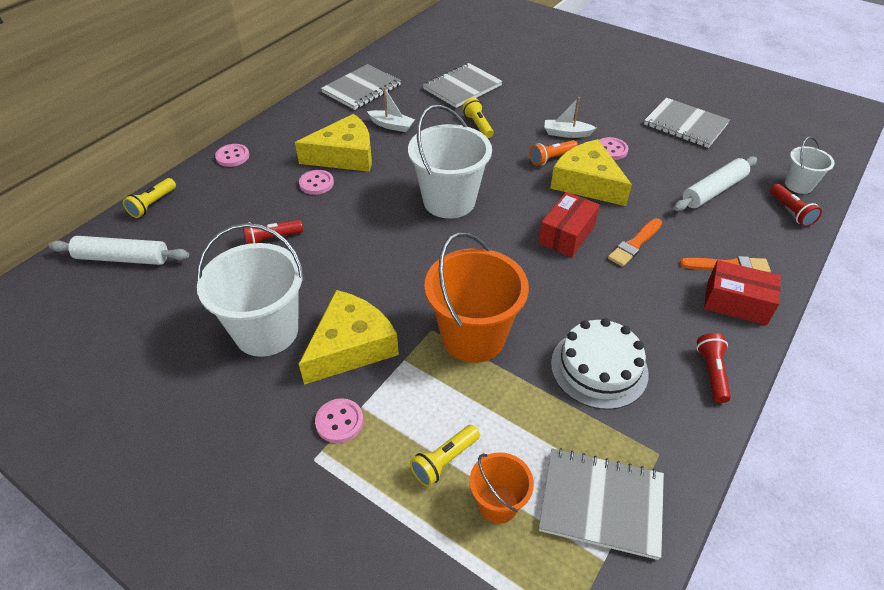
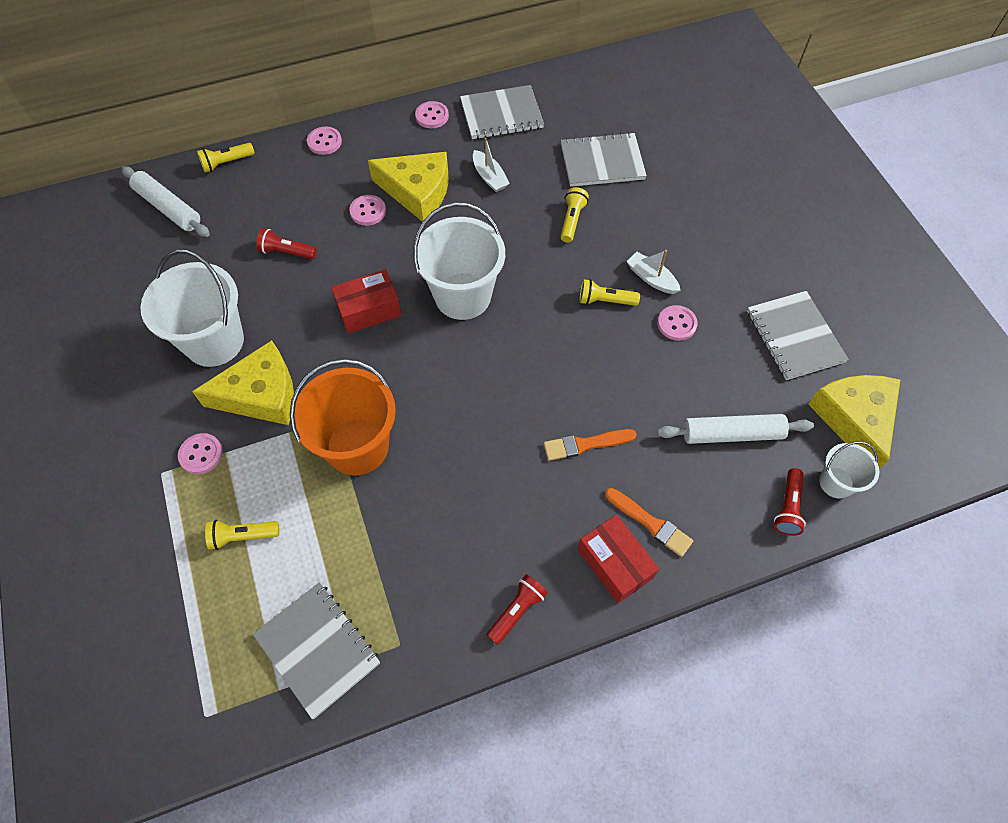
camera: 35 degrees right, 15 degrees up
(308, 109) = (432, 116): none -> pink button
(498, 504) = (248, 595): orange bucket -> none
(551, 158) = (605, 301): orange flashlight -> yellow flashlight
(566, 234) = (532, 395): red box -> red box (369, 310)
(587, 183) = (611, 349): yellow cheese -> yellow cheese (854, 419)
(599, 368) = (428, 541): white cake -> none

